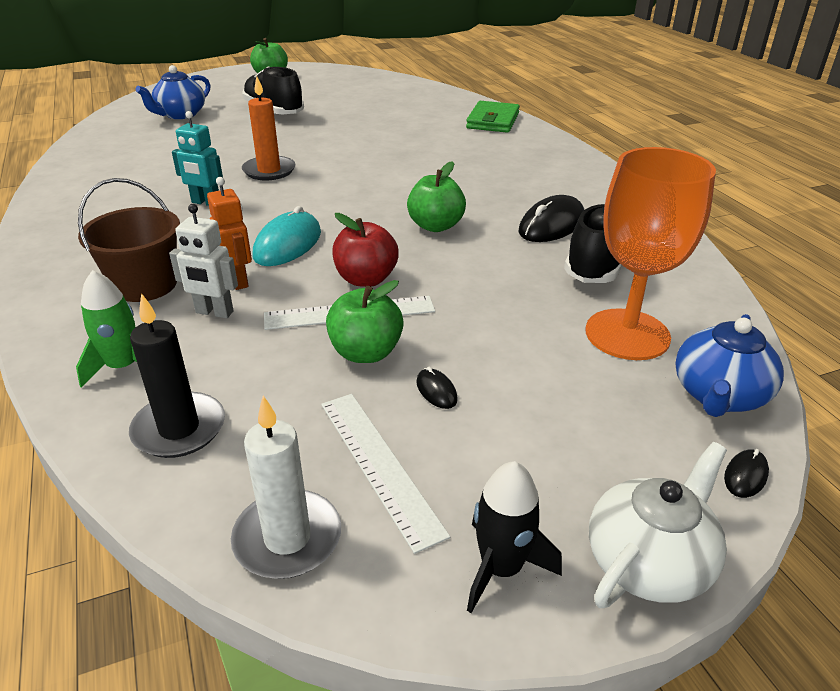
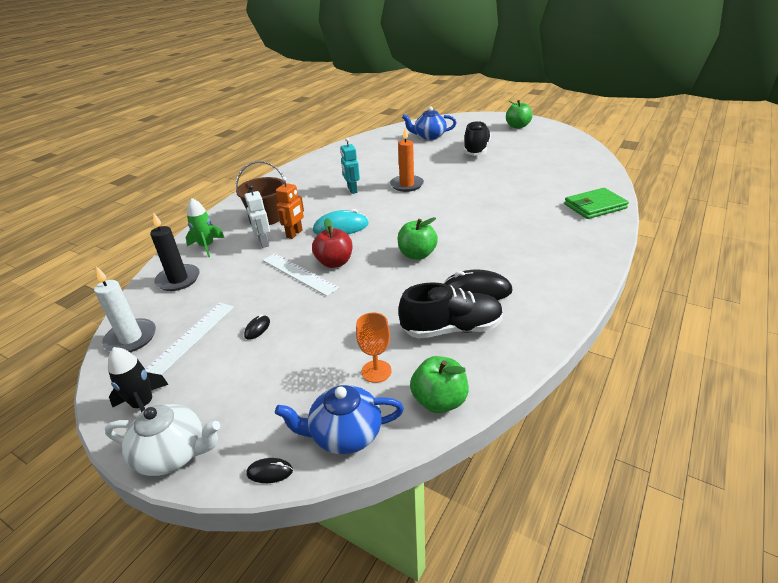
camera: 55 degrees right, 0 degrees up
(366, 352) = (270, 294): green apple -> green apple (439, 401)
(627, 334) = (376, 371): orange goblet -> orange goblet, size x0.50

